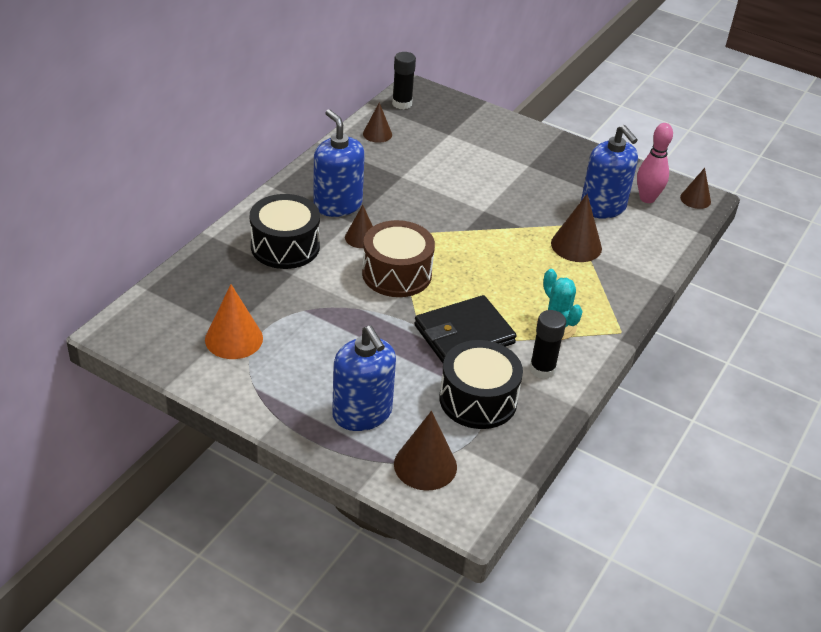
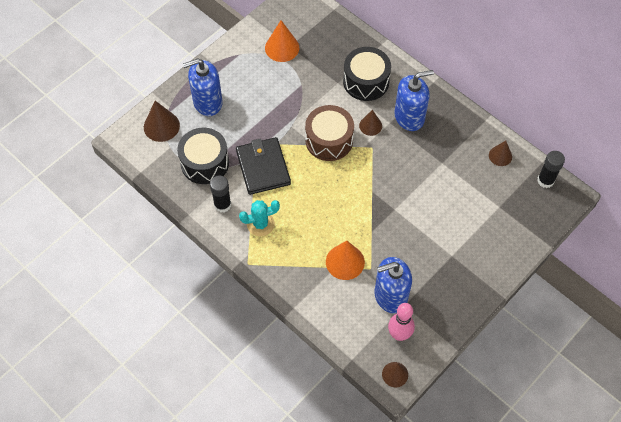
camera: 105 degrees right, 20 degrees up
(576, 245) = (345, 262): brown cone -> orange cone

